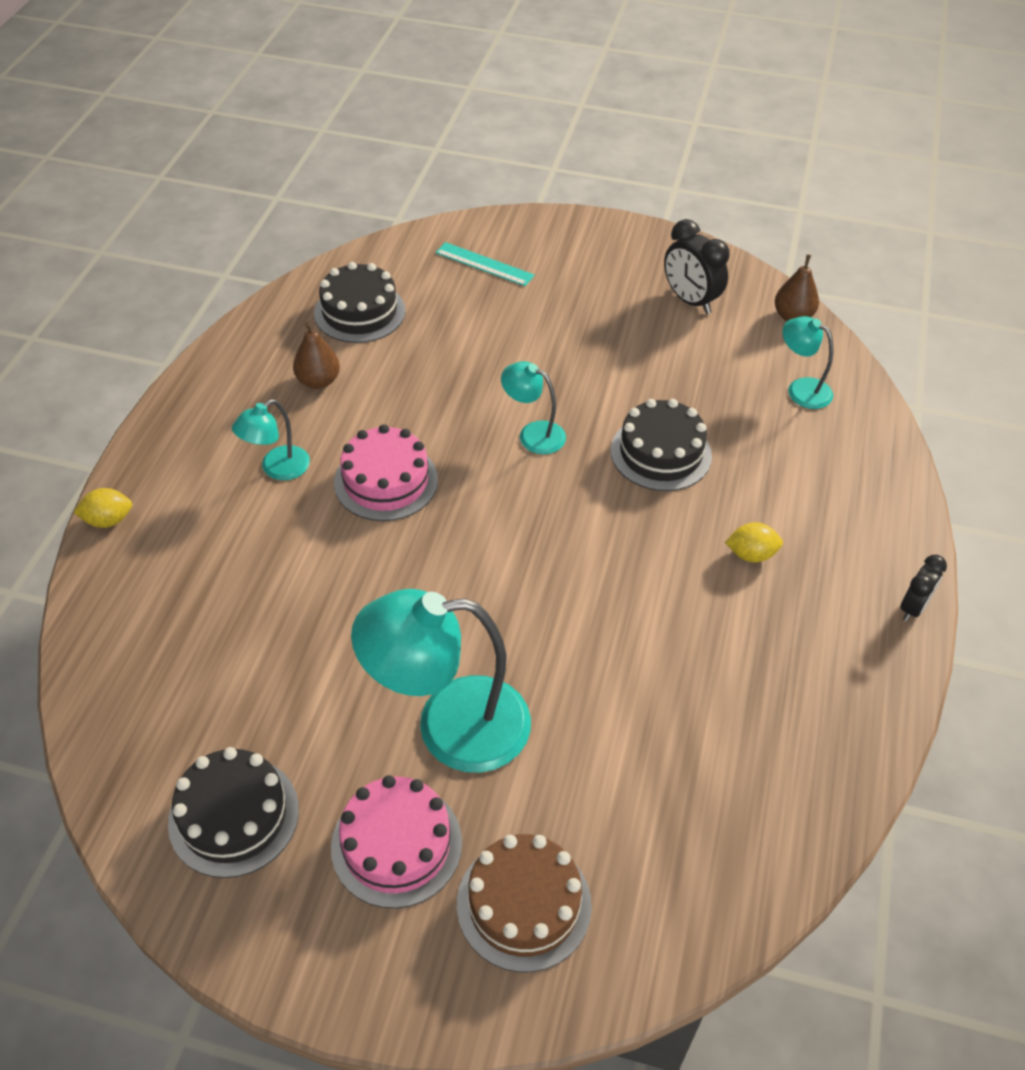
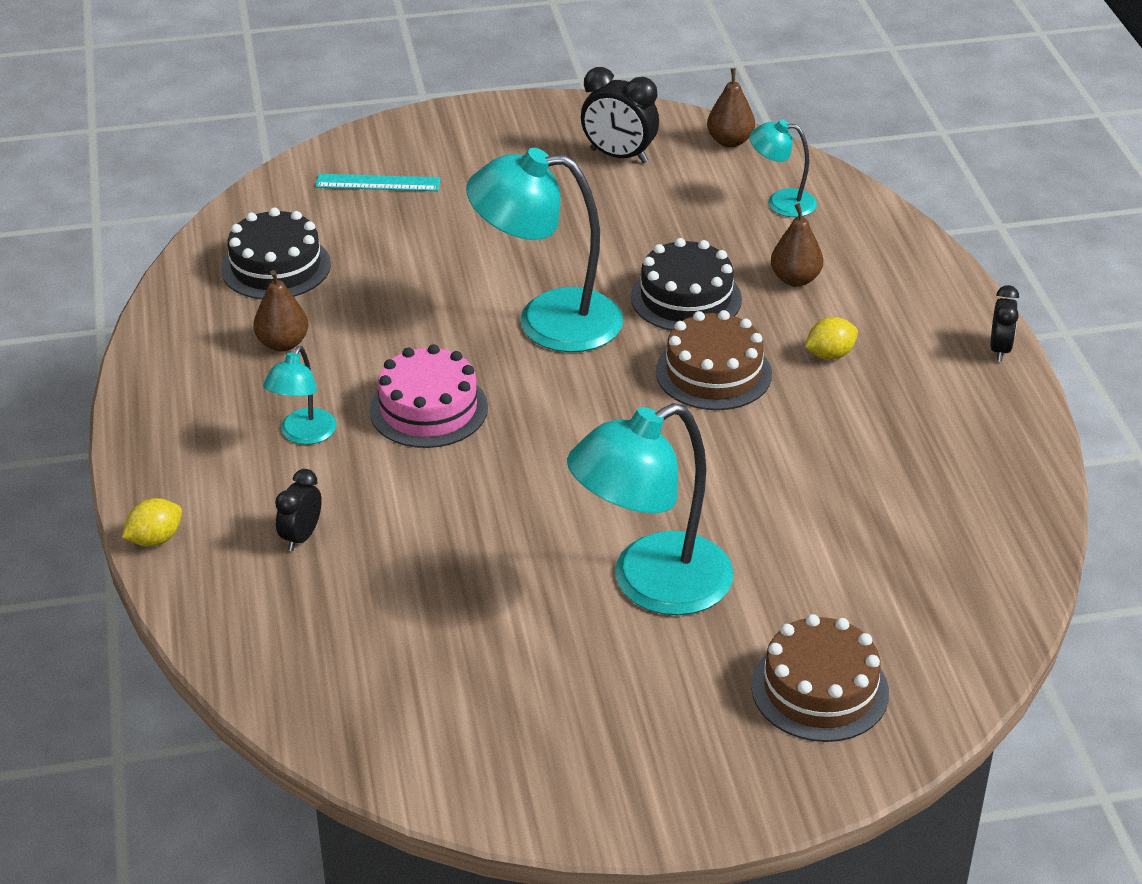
camera: 25 degrees left, 10 degrees down
(212, 562) = (301, 537): none -> black clock
(234, 816) = (499, 728): black cake -> none
(396, 844) = (672, 690): pink cake -> none
(533, 434) = (547, 321): turquoise lamp -> turquoise lamp, size x1.97
(638, 534) = (713, 373): none -> brown cake
(767, 468) = (795, 279): none -> brown pear

